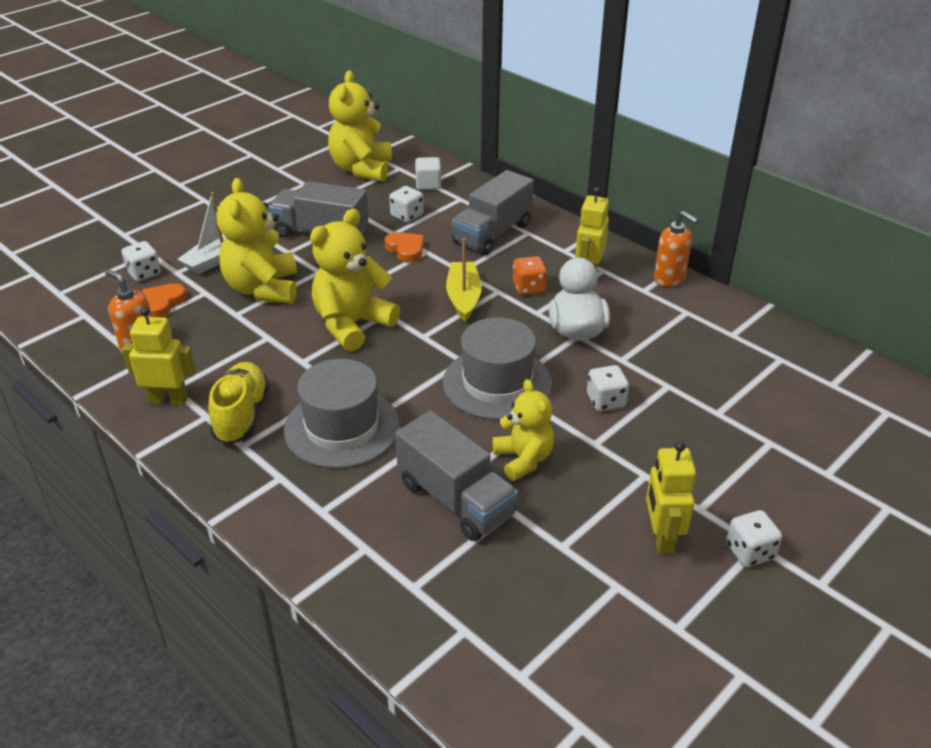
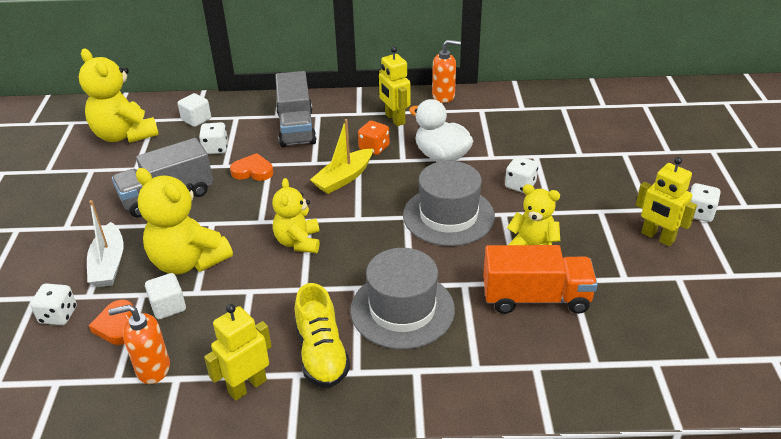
camera: 45 degrees left, 0 degrees up
(206, 312) = (168, 306): none -> white cube
(241, 415) = (321, 354): yellow shoe -> yellow shoe turned 150 degrees counterclockwise
(352, 325) = (298, 242): yellow teddy bear -> yellow teddy bear, size x0.64
(455, 499) = (536, 298): grey truck -> orange truck
(463, 297) = (343, 178): yellow boat -> yellow boat turned 90 degrees counterclockwise

